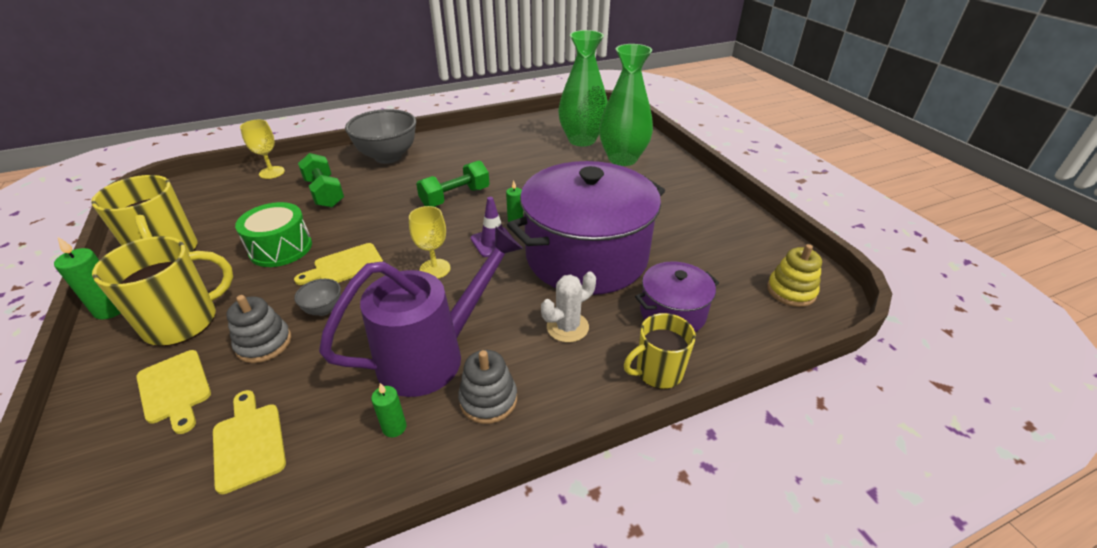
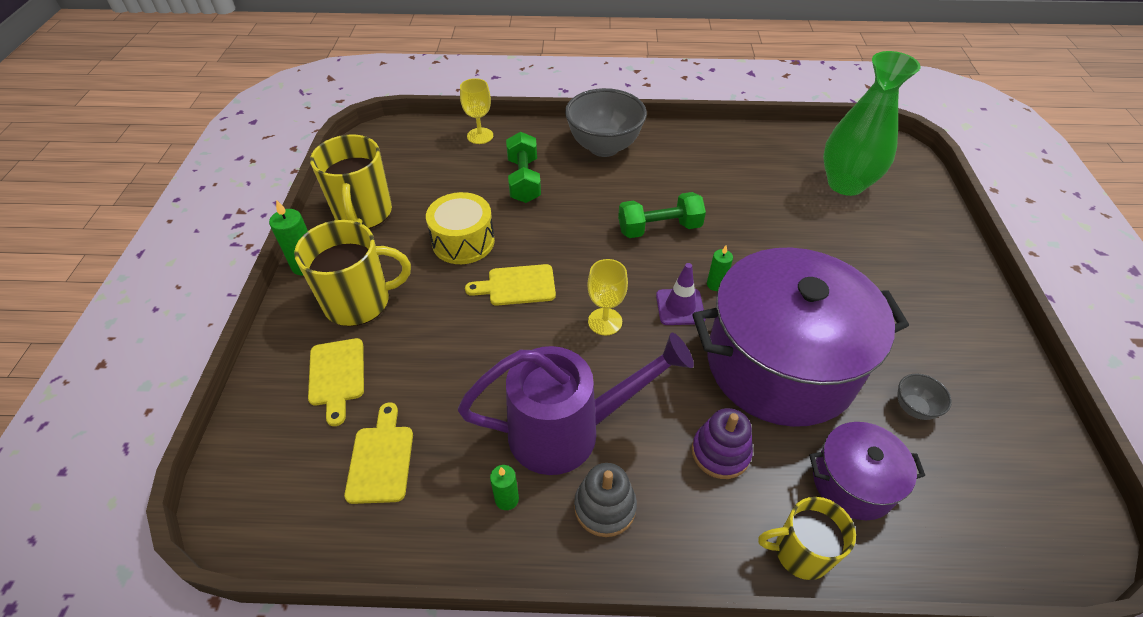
camera: 25 degrees right, 10 degrees up
(264, 343) = (419, 354): grey stacking toy -> none
(281, 248) = (463, 241): green drum -> yellow drum
(324, 309) = (482, 334): grey bowl -> grey bowl (914, 408)
(567, 327) = (720, 452): white cactus -> purple stacking toy
(622, 159) = (888, 230): green vase -> none
(791, 291) = (1028, 513): yellow stacking toy -> none

